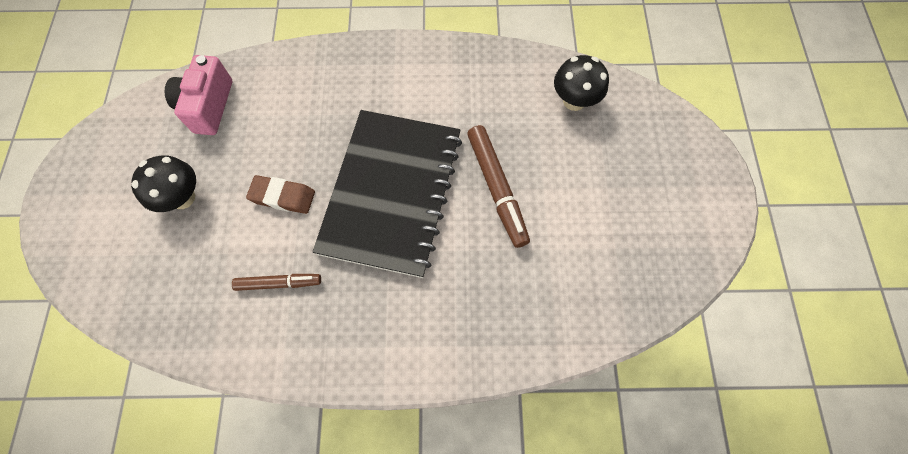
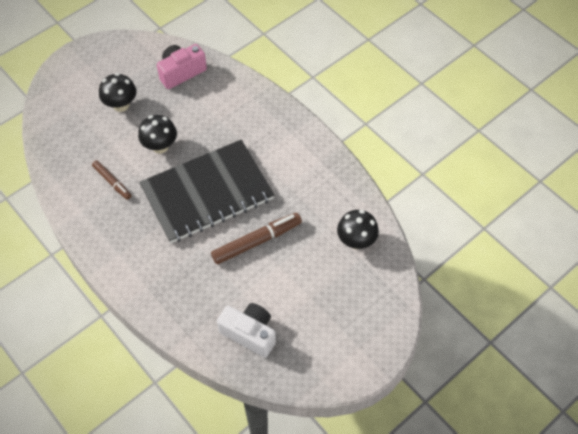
camera: 50 degrees right, 10 degrees down
(283, 197) = (160, 146): brown eraser -> black mushroom
(497, 189) = (257, 241): brown marker -> brown marker turned 150 degrees counterclockwise
(604, 277) = (249, 333): none -> white camera

